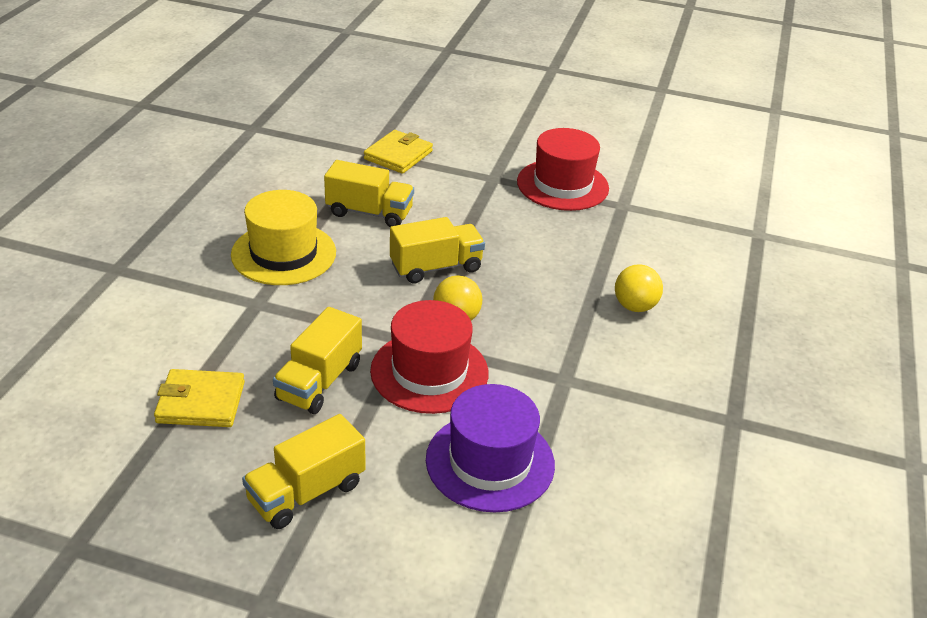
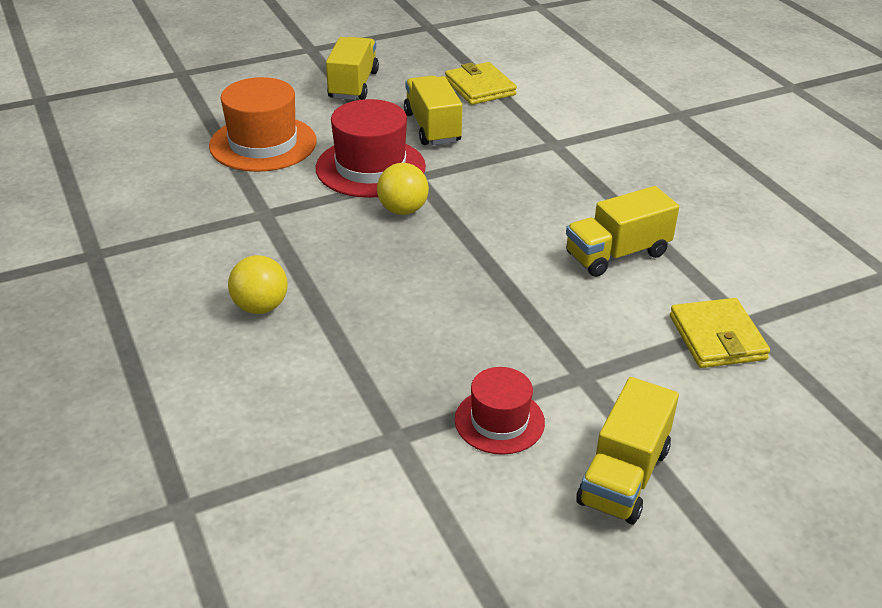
camera: 140 degrees right, 0 degrees up
(201, 402) = (480, 87): yellow wallet -> yellow wallet turned 75 degrees counterclockwise
(283, 253) = (607, 182): yellow hat -> none
(436, 267) = (480, 240): yellow truck -> yellow truck (623, 476)
(490, 462) = (263, 143): purple hat -> orange hat
(562, 185) = (499, 421): red hat -> red hat, size x0.60

